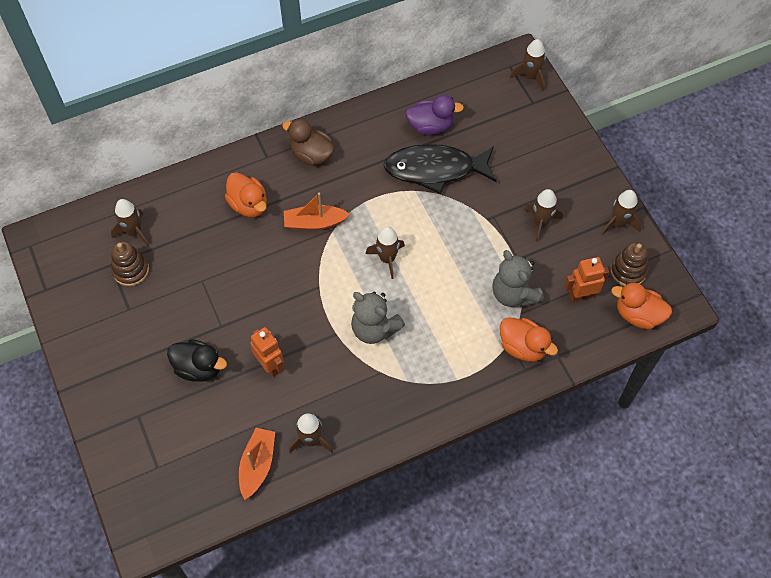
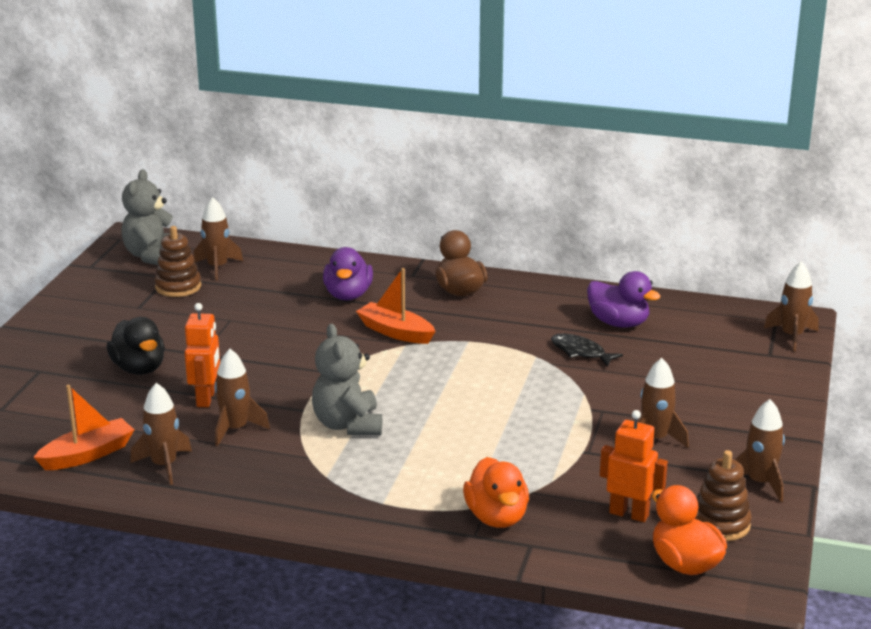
camera: 40 degrees right, 35 degrees down
(249, 205) = (348, 295): orange duck -> purple duck
(387, 259) = (435, 386): brown rocket -> brown rocket (235, 429)
(435, 169) = (580, 352): black fish -> black fish, size x0.48
(514, 294) = (544, 474): grey teddy bear -> grey teddy bear (153, 256)

